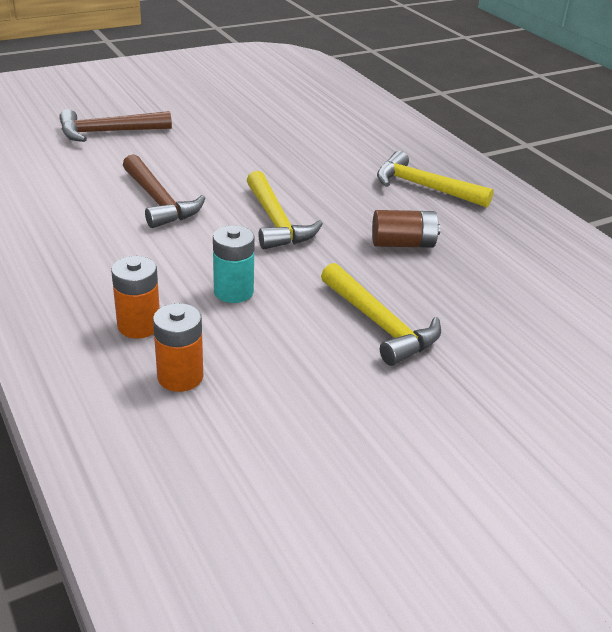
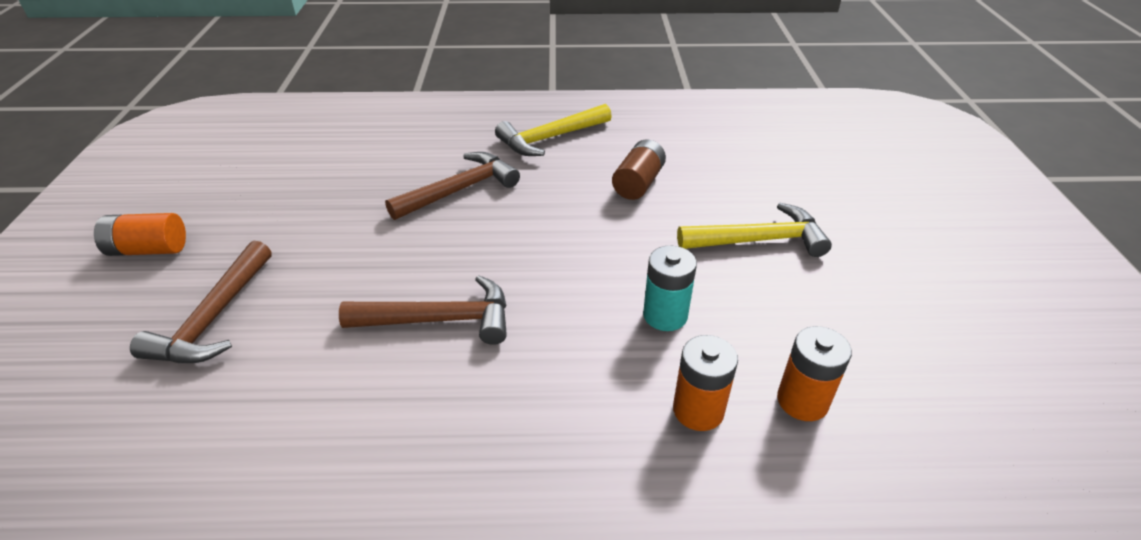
camera: 60 degrees left, 5 degrees up
(150, 94) = (148, 249): none -> orange battery
(276, 221) = (549, 244): yellow hammer -> none
(307, 169) = (459, 190): none -> brown hammer

